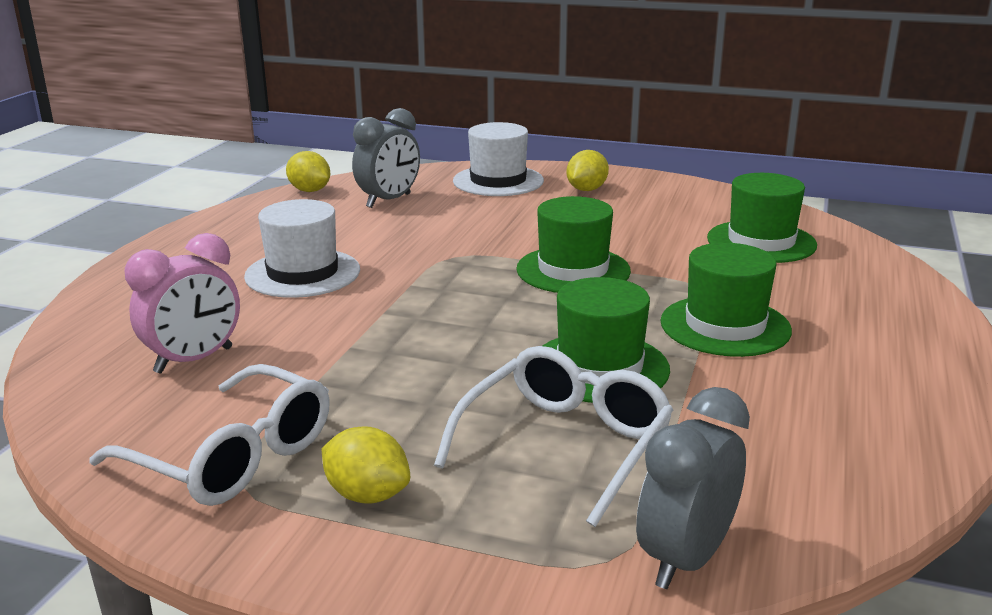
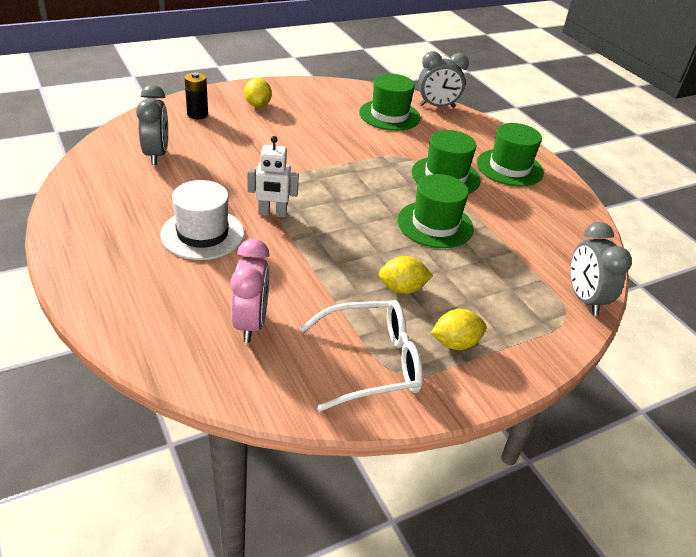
camera: 50 degrees left, 15 degrees up
(310, 191) = (86, 165): yellow lemon -> yellow lemon (402, 289)
(408, 282) = (272, 213): none -> white robot
(498, 181) = (197, 114): white hat -> black battery
(565, 445) = (482, 273): white glasses -> none
(573, 270) = (338, 168): green hat -> green hat (509, 167)
(867, 252) = (437, 106): none -> grey clock

